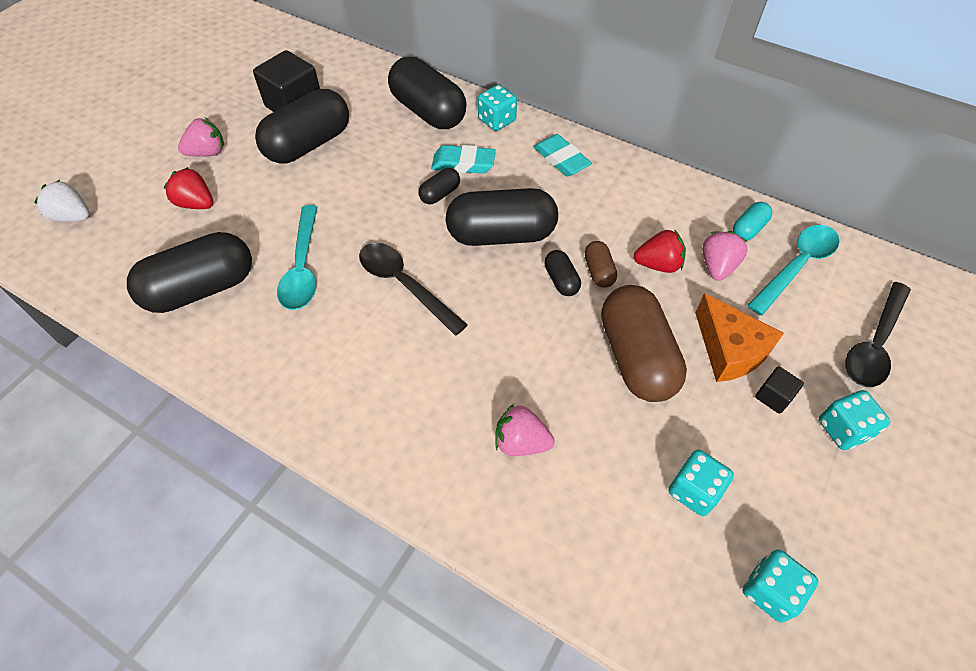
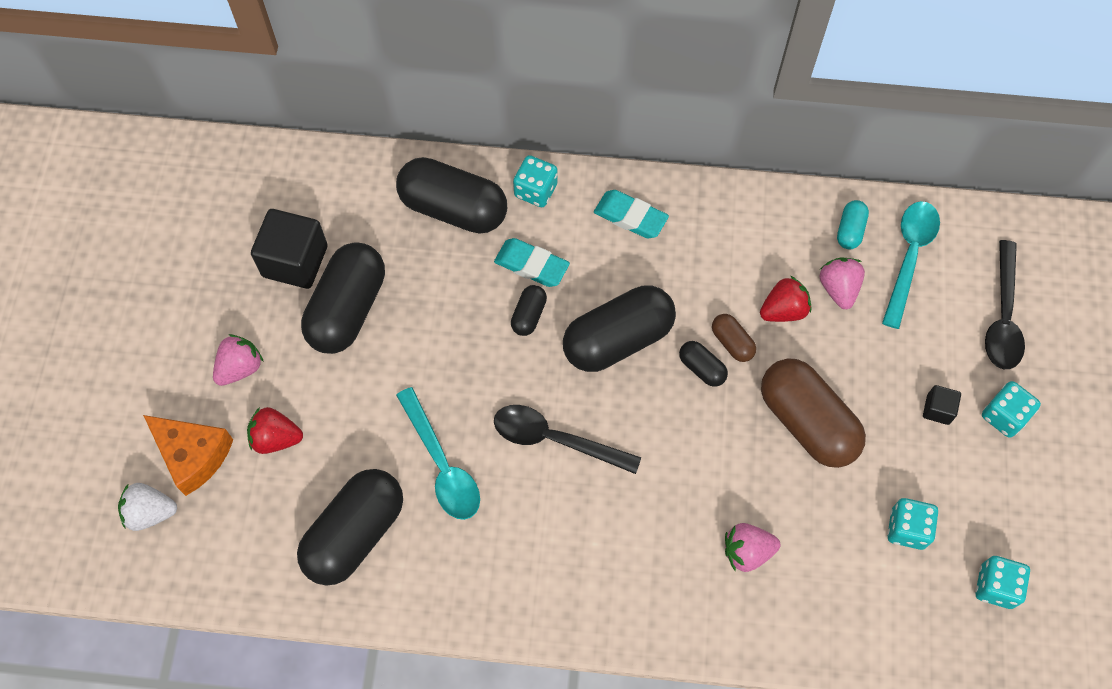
camera: 25 degrees left, 10 degrees up
(463, 164) = (531, 265): turquoise eraser -> turquoise eraser turned 45 degrees clockwise
(729, 350) = (884, 378): orange cheese -> orange cheese (193, 455)

